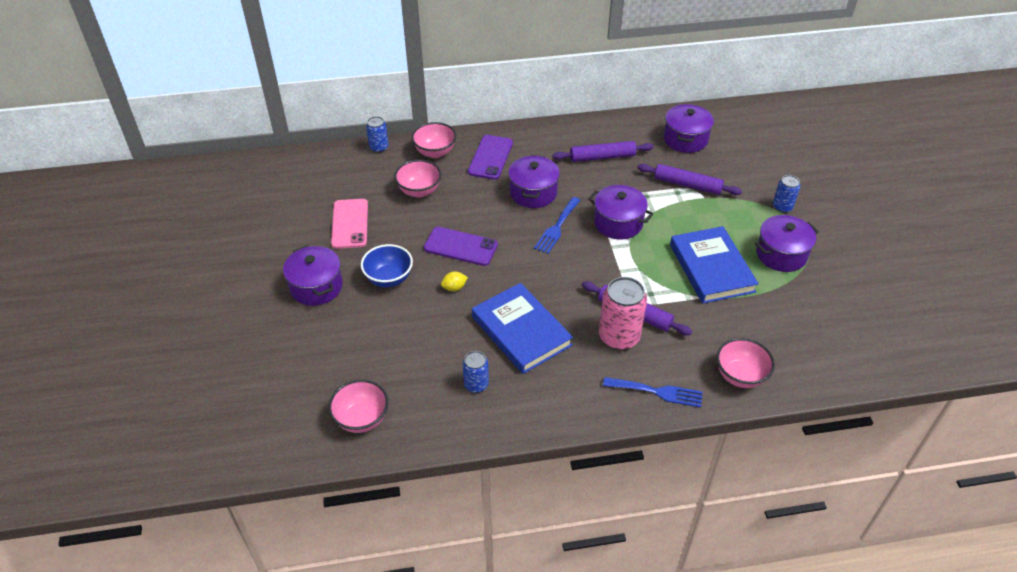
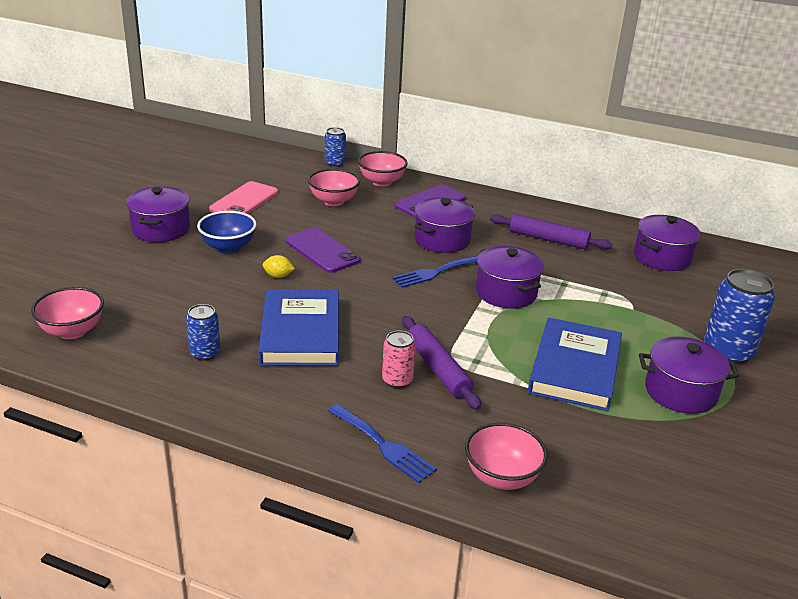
camera: 30 degrees right, 15 degrees down
(619, 337) = (397, 380): pink can -> pink can, size x0.57
(687, 185) = (623, 292): purple rolling pin -> none
(782, 207) = (728, 352): blue can -> blue can, size x1.75

